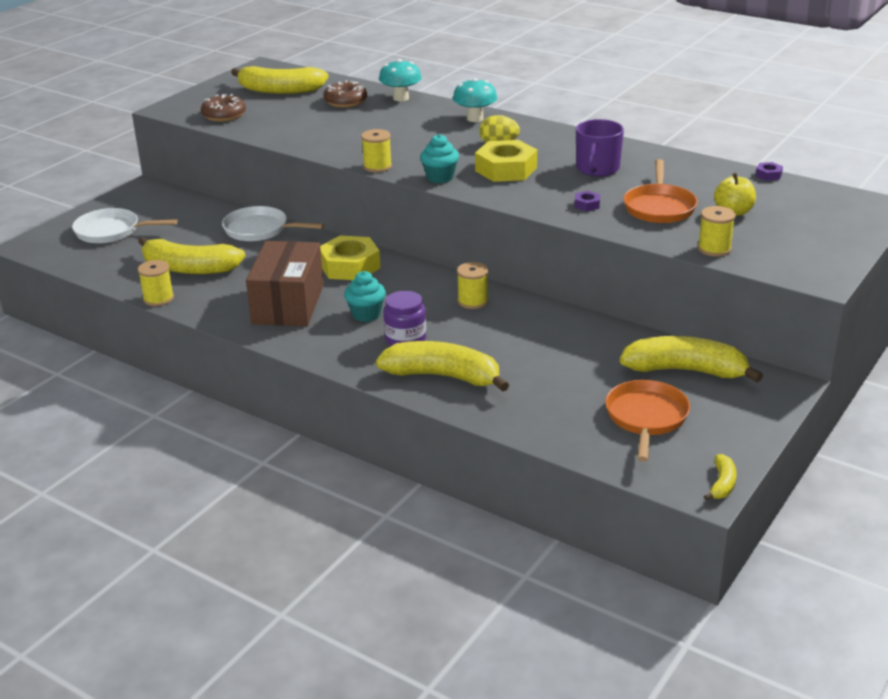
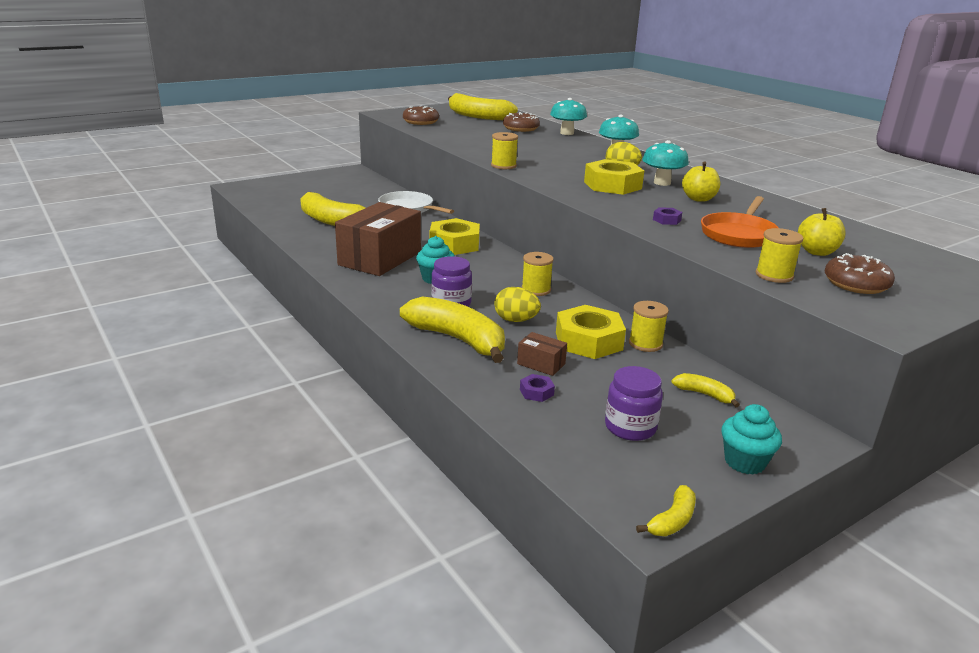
camera: 20 degrees right, 5 degrees down
(111, 231) = (303, 189): white pan -> none
(158, 298) = (288, 234): yellow spool -> yellow spool (645, 344)
(440, 177) = (549, 180): turquoise cupcake -> turquoise cupcake (744, 462)
(479, 341) = (516, 320): none -> yellow egg
(535, 380) = (541, 364): none -> brown box
(549, 154) = (662, 183): none -> turquoise mushroom
(559, 345) = (588, 341): none -> yellow nut
(597, 169) = (699, 199): purple mug -> yellow apple
(646, 418) = (630, 427): orange pan -> purple jar
(685, 371) = (704, 394): yellow banana -> yellow banana, size x0.46
(768, 175) = (875, 232): purple nut -> purple nut (536, 392)
(780, 241) = (856, 284): none -> brown donut

